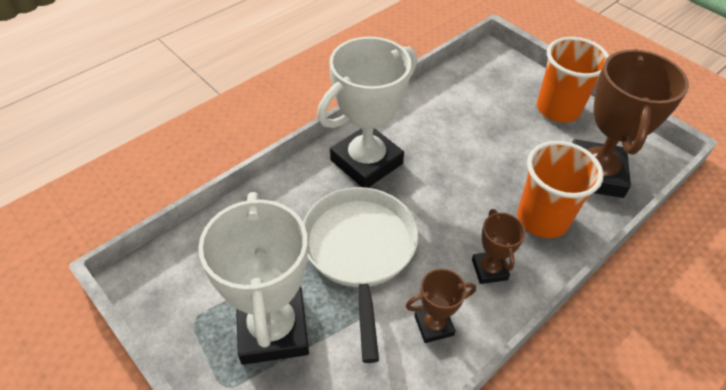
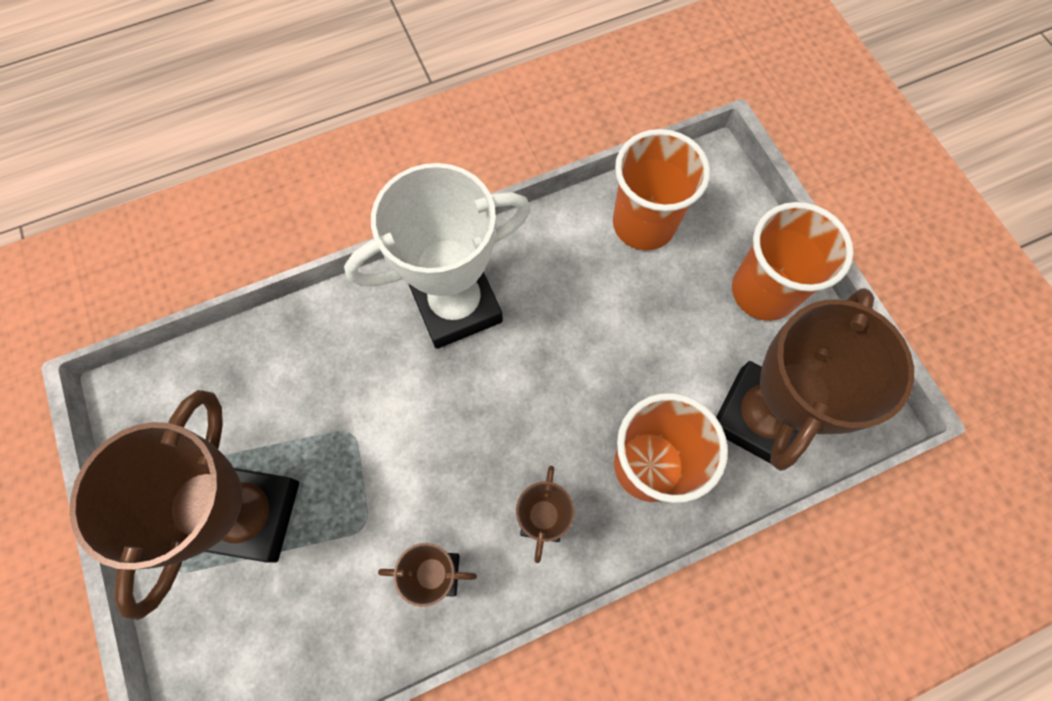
camera: 20 degrees right, 20 degrees up
(273, 329) = (251, 514): white trophy -> brown trophy
(359, 251) = (393, 439): white pan -> none
(466, 91) = (643, 224): none -> orange cup

